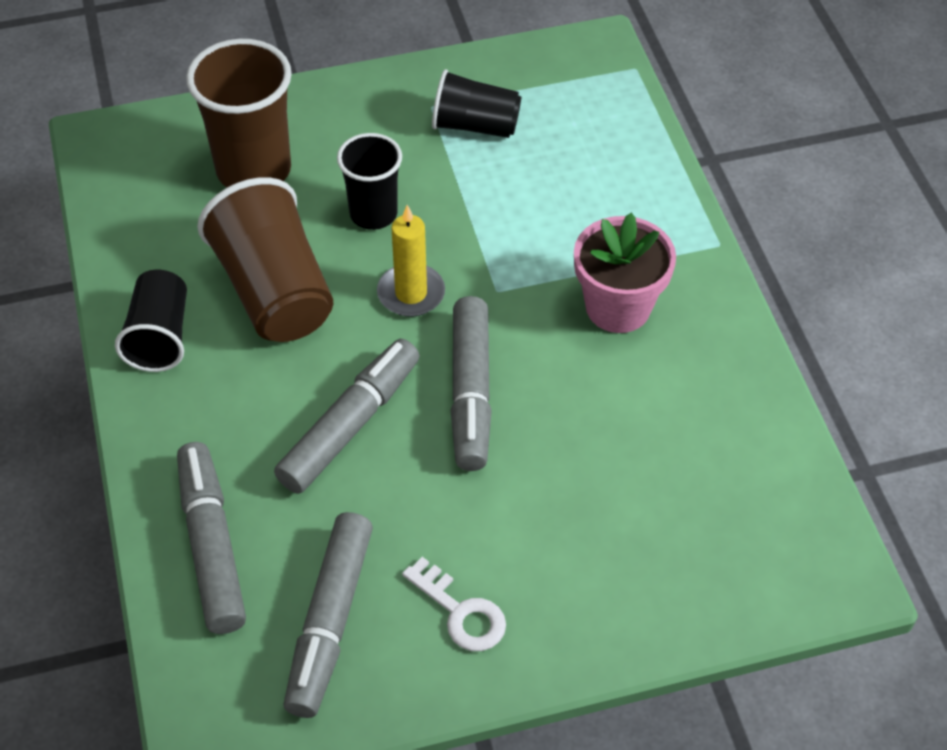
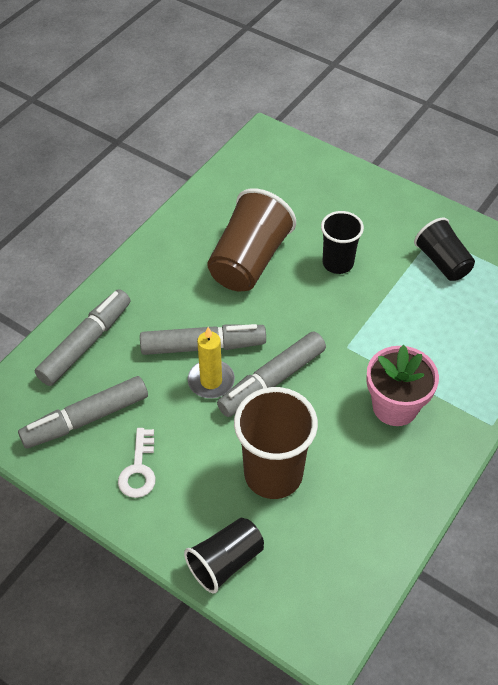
camera: 50 degrees right, 0 degrees up
(160, 336) = (179, 240): black cup -> black cup (225, 562)
(254, 170) = (311, 200): brown cup -> brown cup (273, 474)
(411, 293) = (306, 313): yellow candle -> yellow candle (211, 381)

